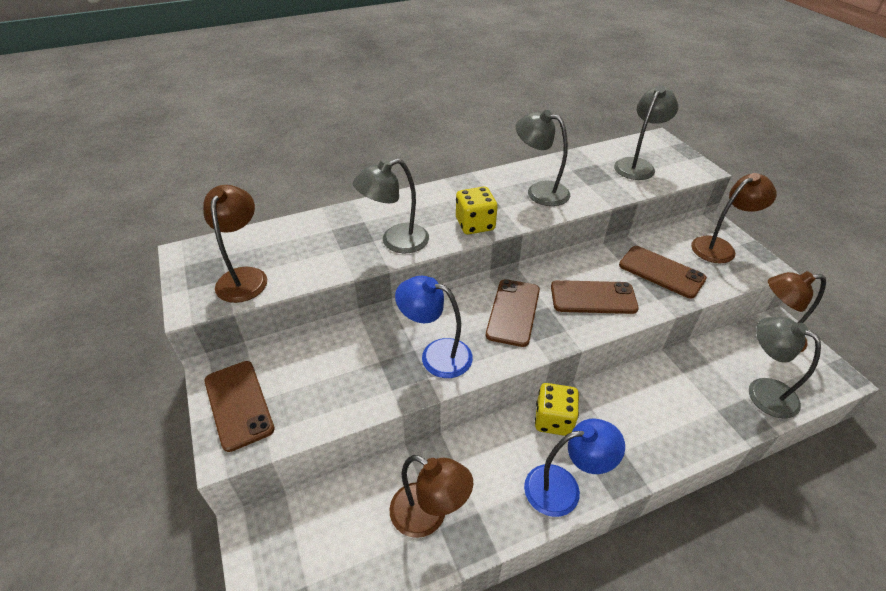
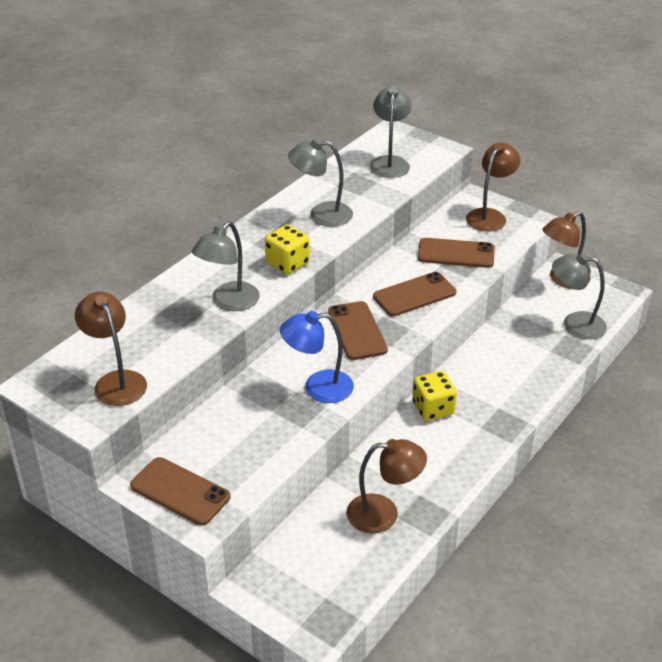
camera: 30 degrees left, 5 degrees down
(563, 488) = (471, 451): blue lamp -> none

